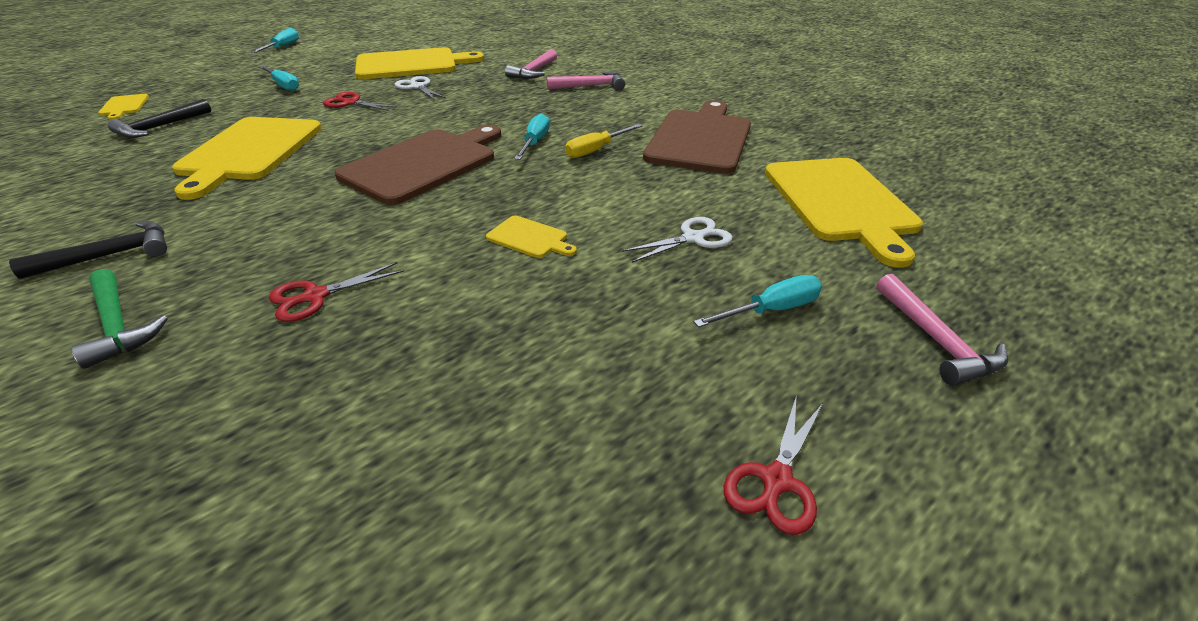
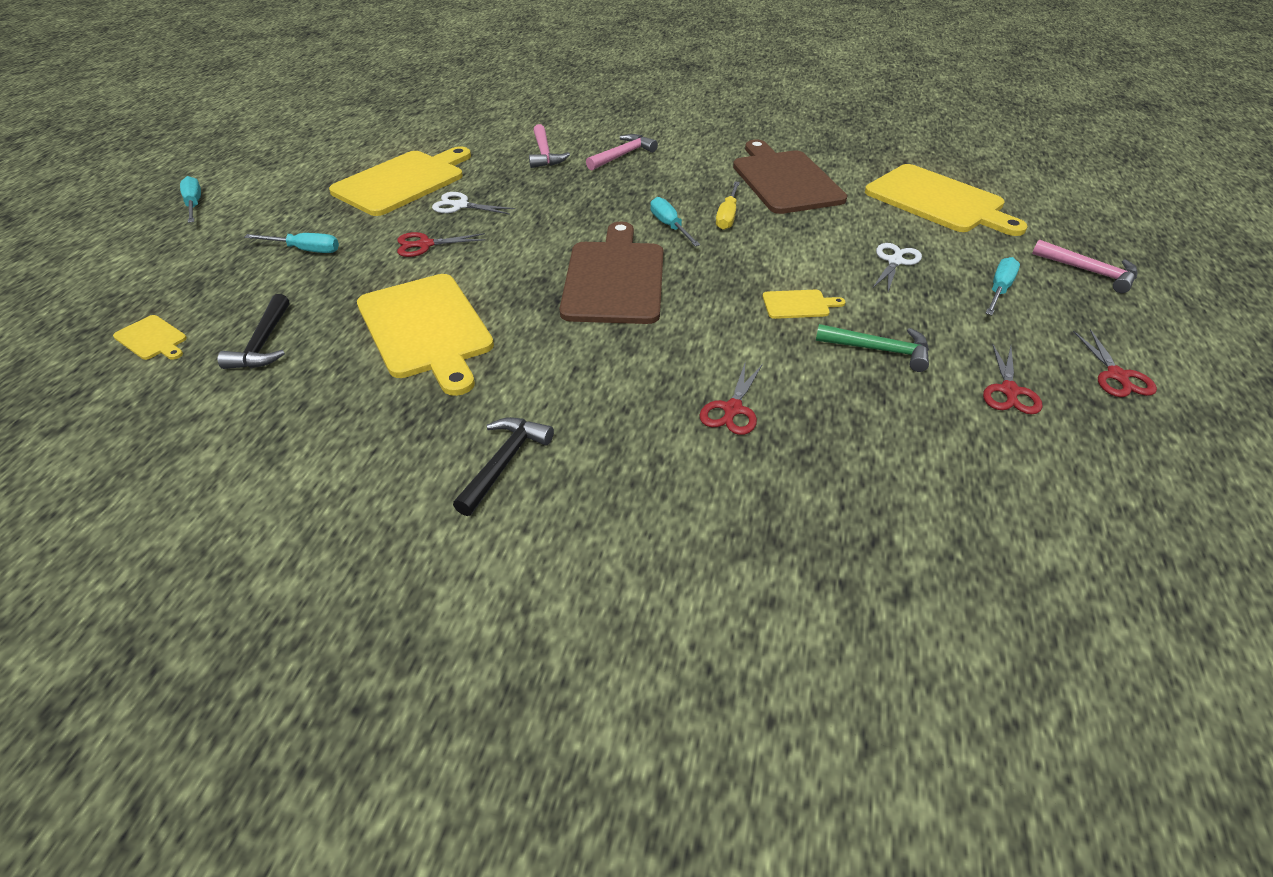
camera: 35 degrees left, 5 degrees up
(118, 326) = (632, 498): green hammer -> green hammer (879, 350)
(598, 421) = (1009, 391): none -> red scissors

